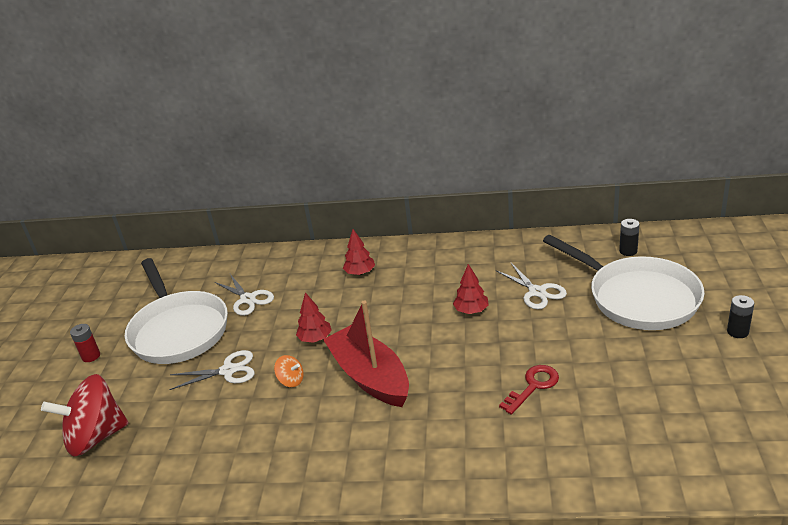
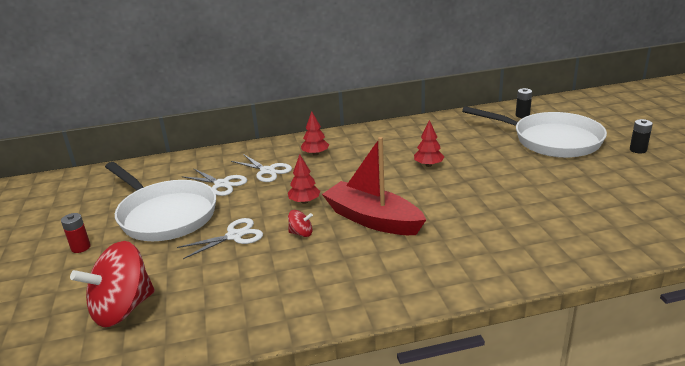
camera: 20 degrees left, 5 degrees down
(291, 380) = (301, 233): orange spinning top -> red spinning top
(533, 386) = (515, 204): red key -> none
(537, 292) = (472, 147): white scissors -> white scissors (267, 171)

